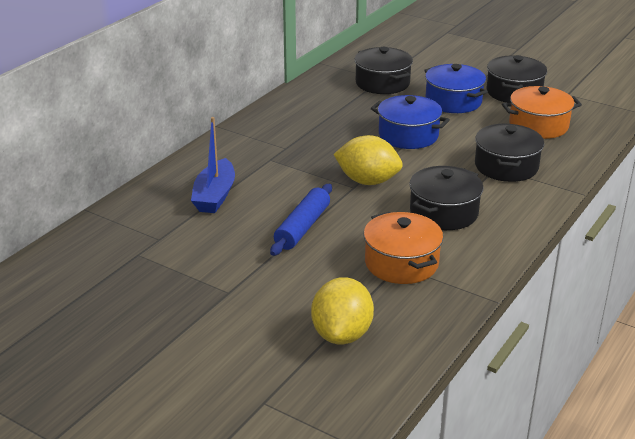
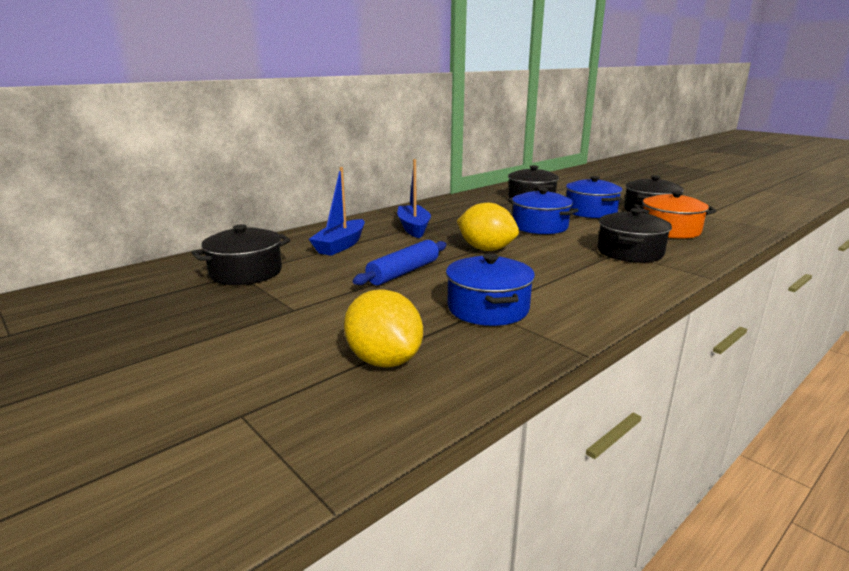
camera: 15 degrees right, 10 degrees down
(276, 156) = (413, 228): none -> blue boat
(342, 334) = (384, 360): yellow lemon -> yellow lemon turned 60 degrees counterclockwise
(401, 263) = (488, 308): orange pot -> blue pot
(444, 212) = (552, 276): black pot -> black pot (246, 272)

